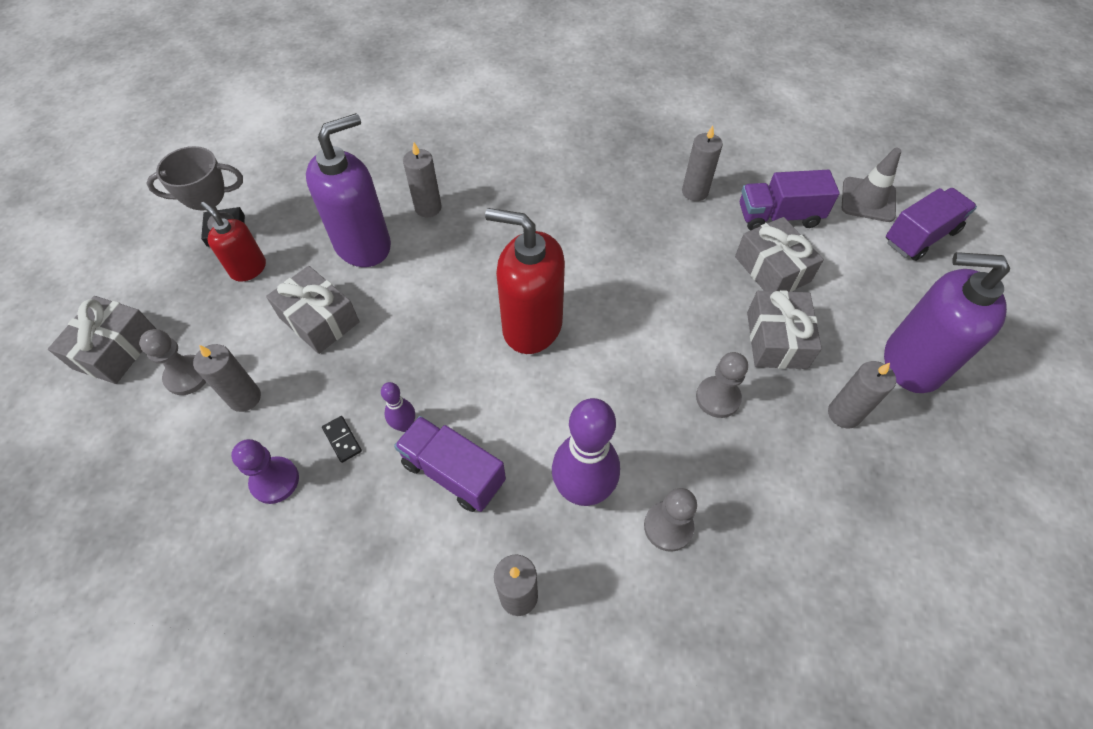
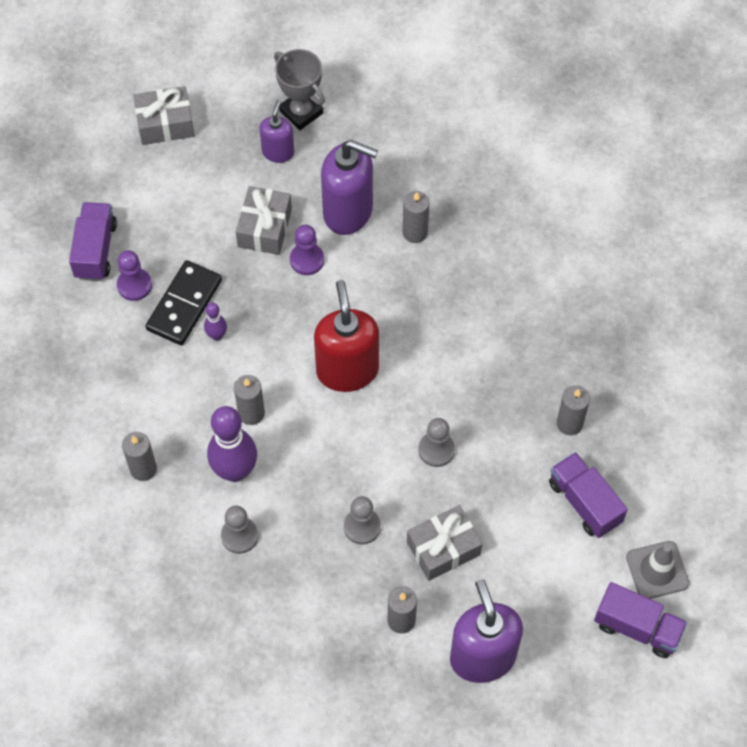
camera: 60 degrees right, 5 degrees up
(187, 376) = (173, 181): grey pawn -> grey pawn (436, 450)
(244, 398) = (178, 226): grey candle -> grey candle (251, 413)
(248, 268) = (278, 152): red soap dispenser -> purple soap dispenser
(342, 440) = (184, 305): black domino -> black domino, size x2.42
(385, 301) = (307, 260): none -> purple pawn
(453, 472) = (201, 385): purple truck -> purple truck (95, 250)
(772, 269) = (517, 519): grey gift -> none

